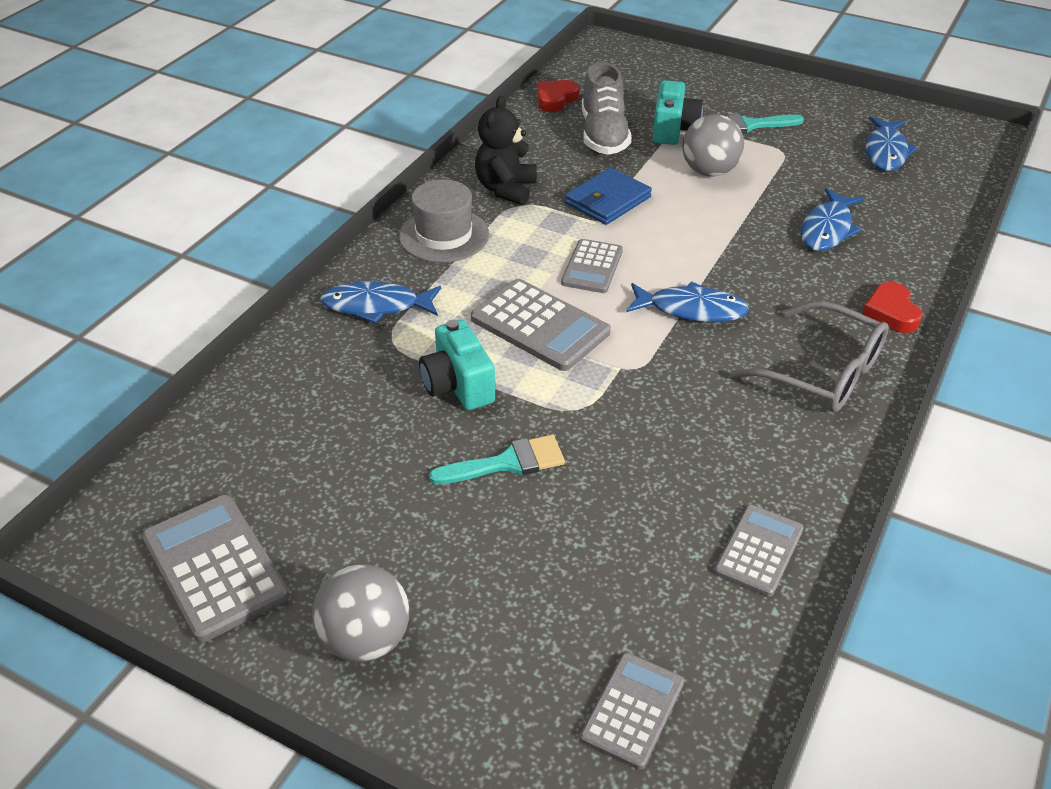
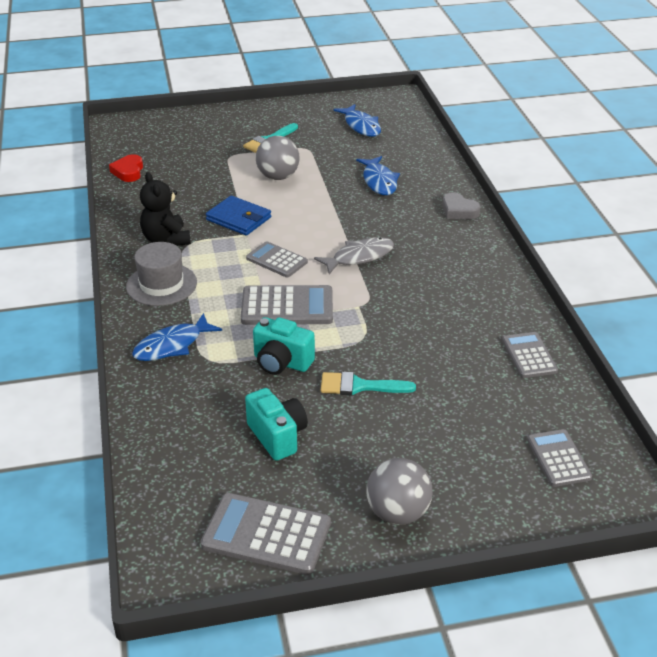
camera: 40 degrees left, 5 degrees down
(506, 463) = (360, 386): turquoise brush -> turquoise brush turned 120 degrees counterclockwise
(592, 267) = (276, 260): grey calculator -> grey calculator turned 150 degrees clockwise
(603, 135) = (188, 181): grey shoe -> none
(608, 200) = (238, 219): blue wallet -> blue wallet turned 60 degrees counterclockwise
(673, 130) = (228, 161): turquoise camera -> turquoise camera (277, 436)
(691, 309) = (359, 257): blue fish -> grey fish
(823, 373) = (461, 256): grey glasses -> none
(891, 312) = (459, 210): red heart -> grey heart

